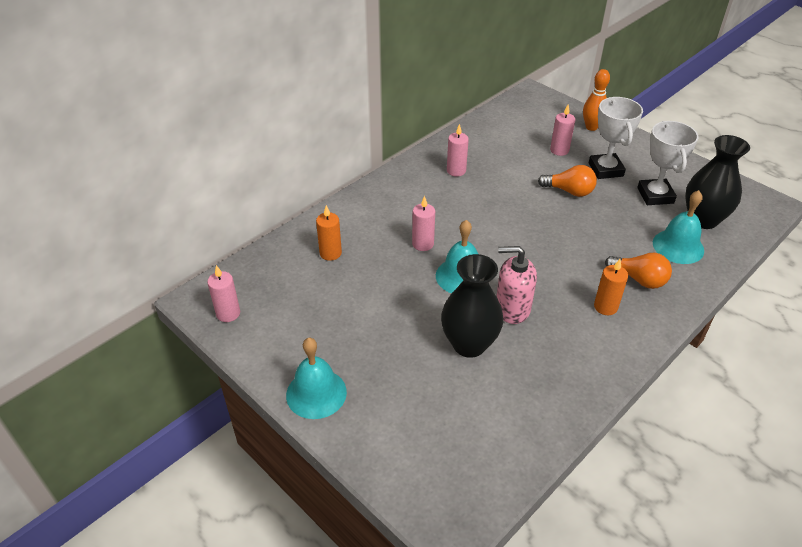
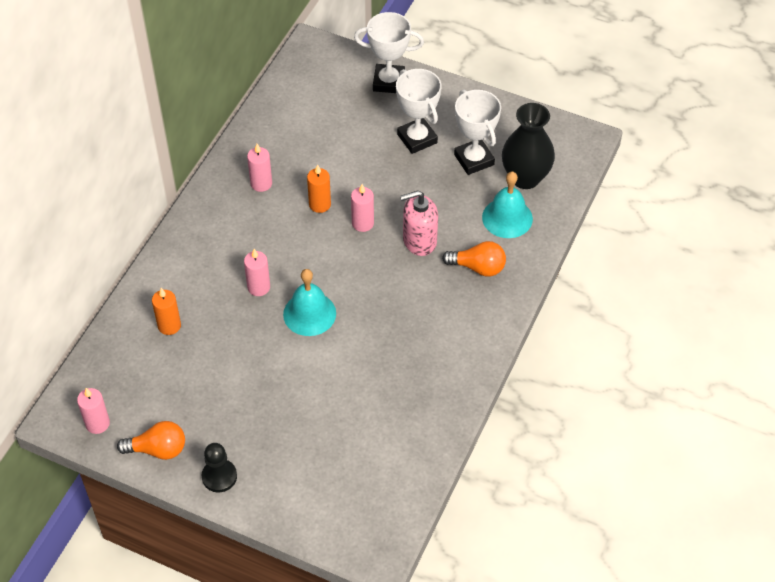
camera: 20 degrees left, 10 degrees up
(316, 393) = (219, 476): turquoise bell -> black pawn
(469, 344) = (340, 385): black vase -> none
(512, 308) = (368, 335): pink soap dispenser -> pink soap dispenser (419, 241)
(559, 150) = (362, 125): pink candle -> pink candle (362, 223)
(569, 191) = (387, 178): orange light bulb -> orange light bulb (158, 449)
(591, 127) = (388, 82): orange bowling pin -> white trophy
(605, 307) = (454, 307): orange candle -> orange candle (320, 204)

